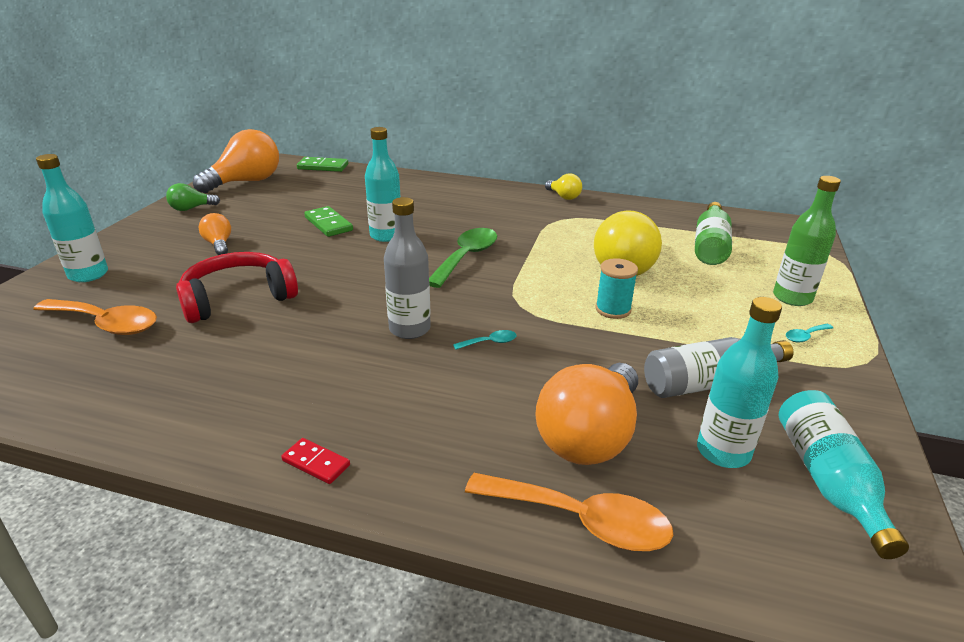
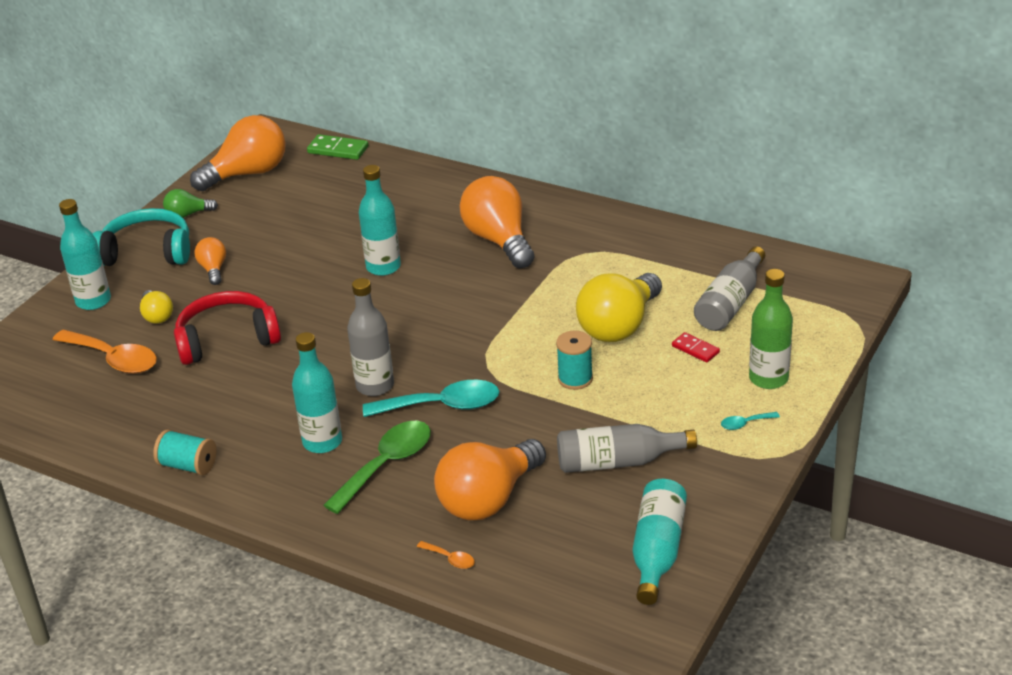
camera: 15 degrees right, 5 degrees up
(150, 235) = (147, 252): none -> turquoise headphones
(198, 431) = (188, 465): none -> turquoise spool
(316, 463) = (272, 499): red domino -> red domino (695, 349)
(328, 224) = (327, 246): green domino -> none
(466, 257) = (457, 303): green spoon -> green spoon (386, 465)
(483, 214) = (499, 240): none -> orange light bulb
(490, 342) = (442, 406): turquoise spoon -> turquoise spoon, size x2.30
(563, 196) = (604, 216): yellow light bulb -> yellow light bulb (157, 316)
(580, 520) = (450, 559): orange spoon -> orange spoon, size x0.44
(710, 246) = (730, 303): green bottle -> grey bottle
(723, 452) = (589, 521): turquoise bottle -> turquoise bottle (322, 442)

